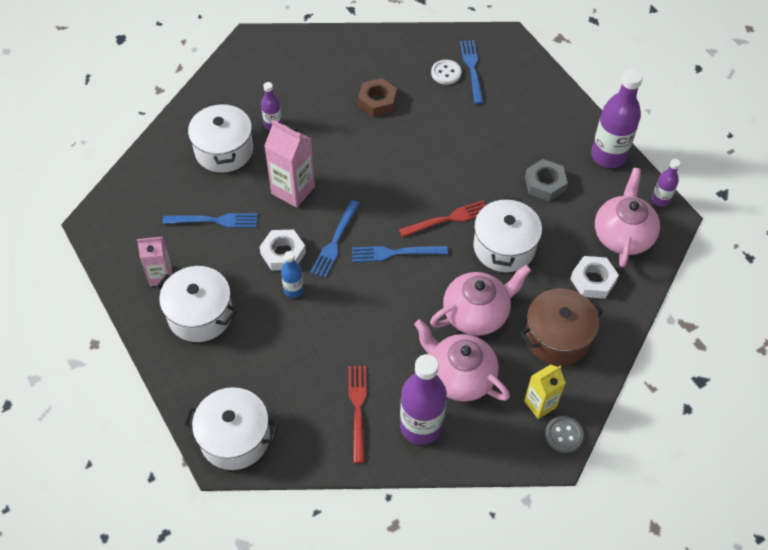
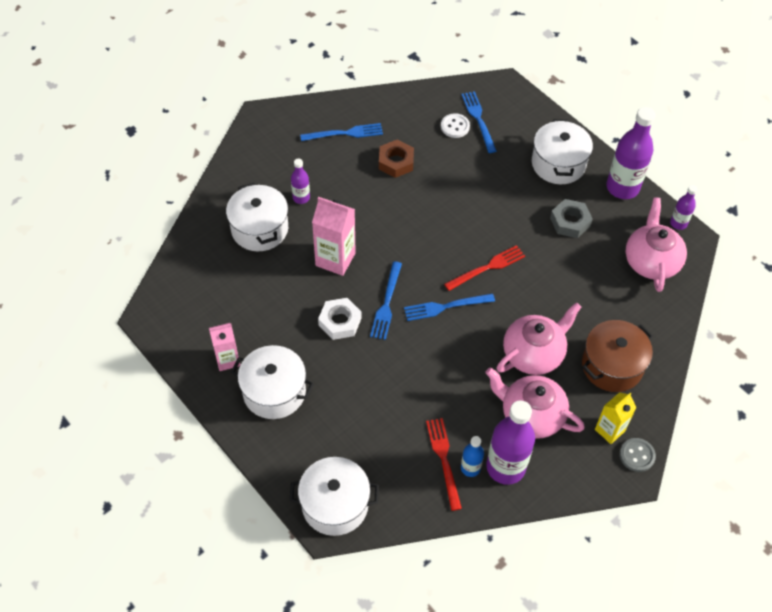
camera: 10 degrees left, 0 degrees up
(214, 220) = (266, 299): blue fork -> blue fork (345, 133)
(293, 290) = (358, 355): blue bottle -> blue bottle (470, 468)
(504, 247) = (545, 287): white pot -> white pot (558, 164)
(593, 280) = (633, 308): white nut -> none

